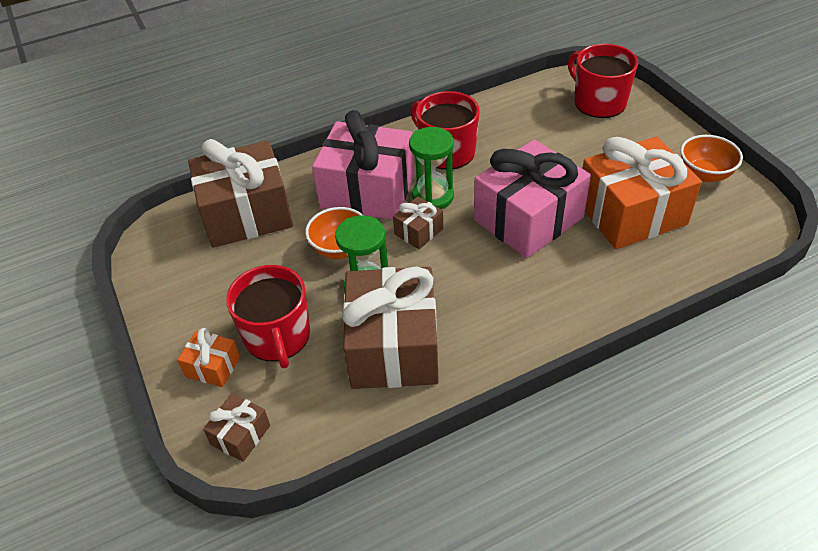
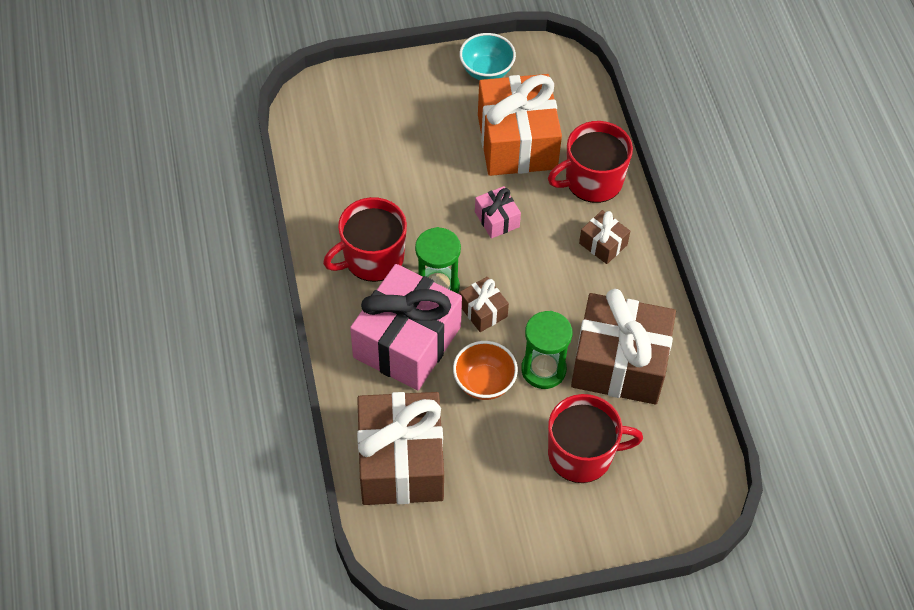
camera: 80 degrees left, 10 degrees up
(213, 367) = (603, 513): orange gift -> none
(240, 435) = (683, 497): brown gift -> brown gift (603, 244)
(528, 219) = (497, 219): pink gift -> pink gift, size x0.45
(598, 102) = (348, 107): red mug -> red mug (592, 181)
(704, 174) = (486, 71): orange bowl -> turquoise bowl

